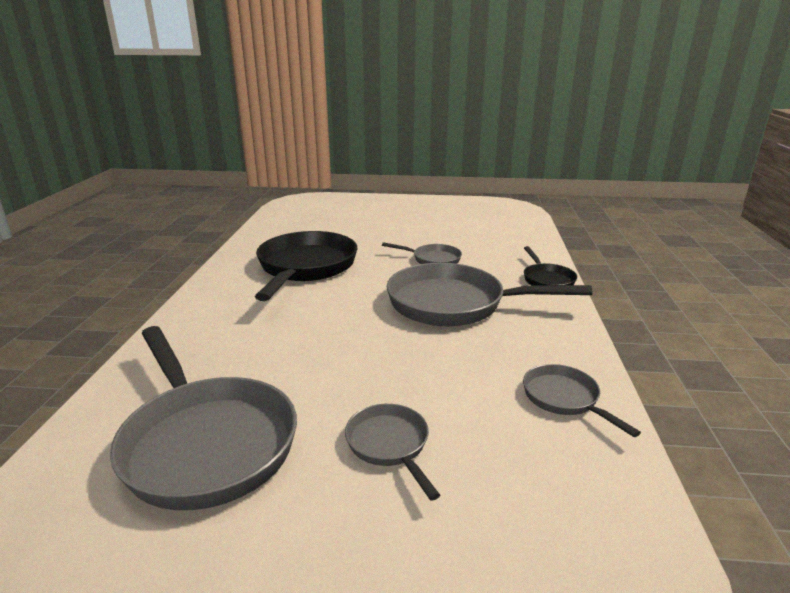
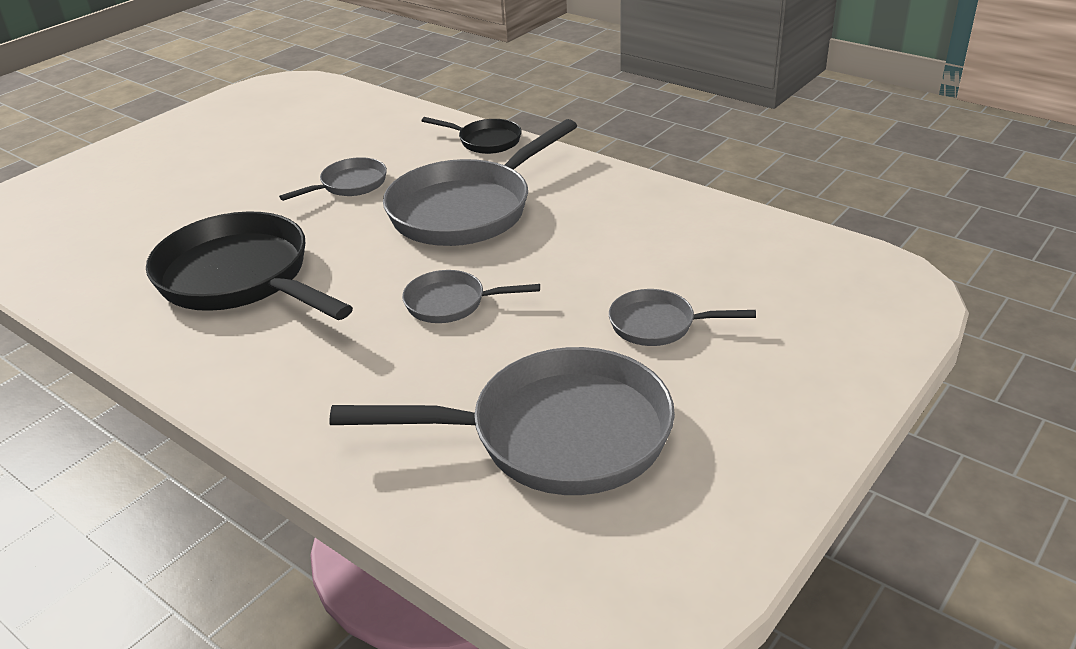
camera: 55 degrees left, 10 degrees up
(564, 399) = (677, 217): grey pan -> grey pan (451, 303)

